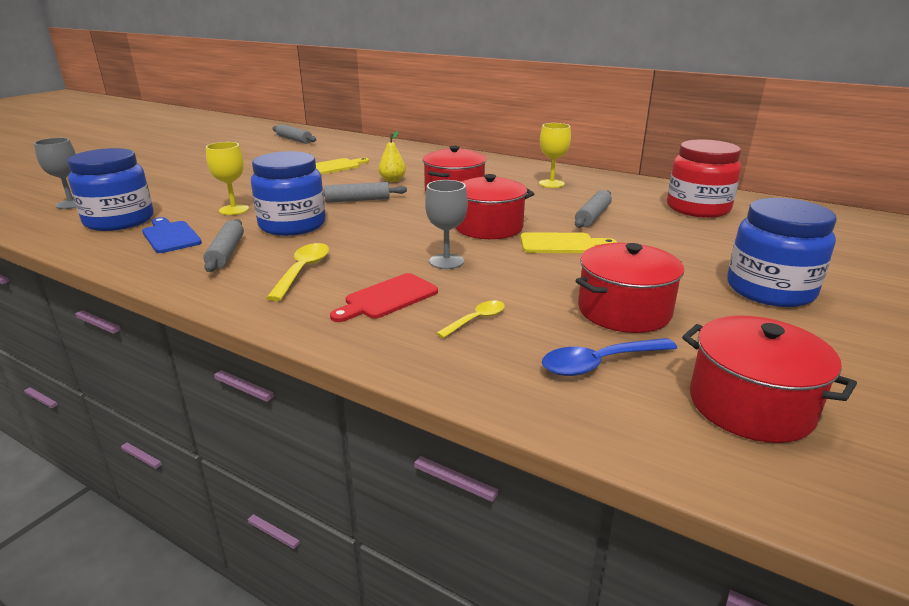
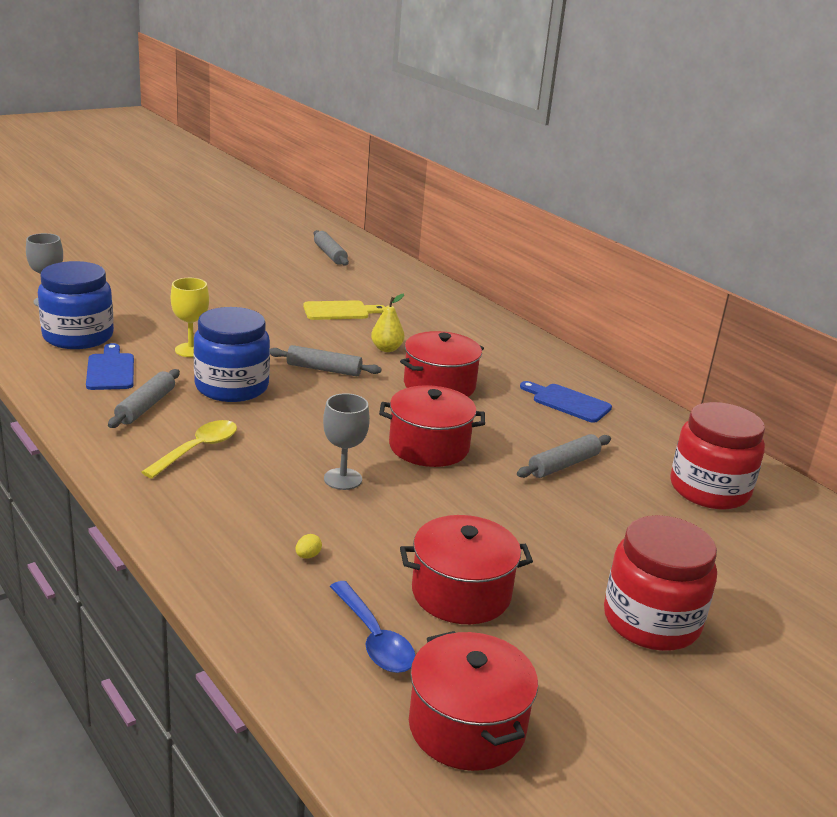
camera: 20 degrees right, 0 degrees up
(387, 298) = (248, 505): red cutting board -> none
(476, 320) = (308, 556): yellow spoon -> yellow egg
(551, 184) = (567, 402): yellow goblet -> blue cutting board
(562, 244) = (486, 492): yellow cutting board -> none
(599, 363) = (374, 639): blue spoon -> blue spoon turned 120 degrees counterclockwise
(770, 290) = (651, 621): blue jar -> red jar

